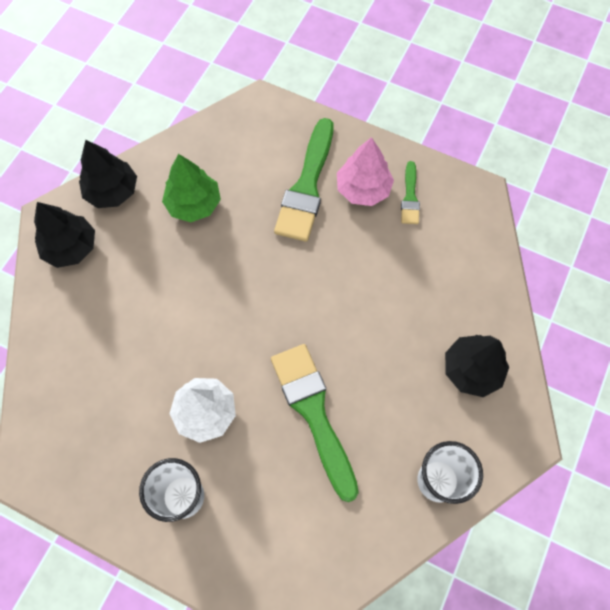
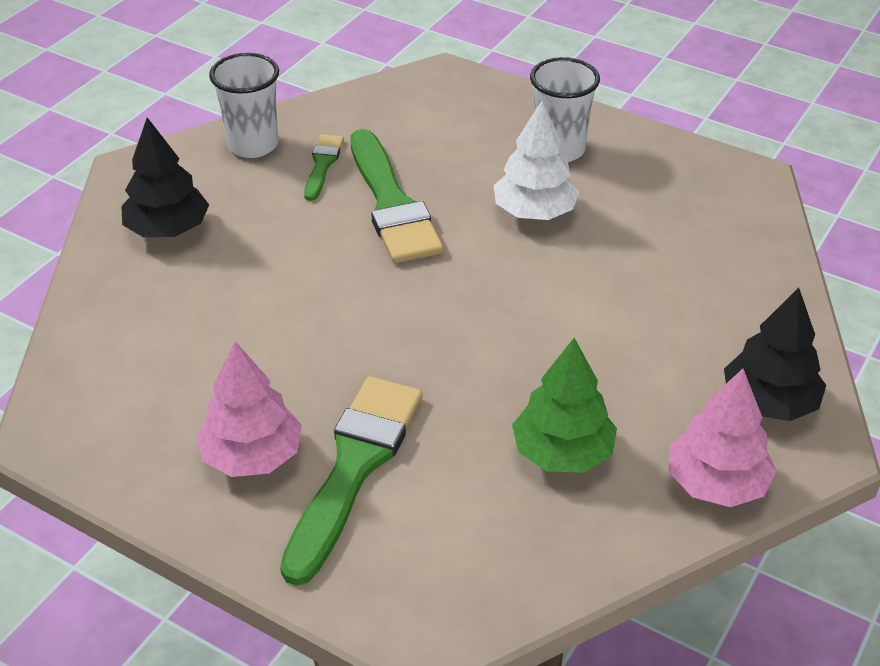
camera: 175 degrees left, 25 degrees down
(112, 191) = (716, 483): black tree -> pink tree
(410, 197) = (172, 438): green brush -> green brush (322, 164)

